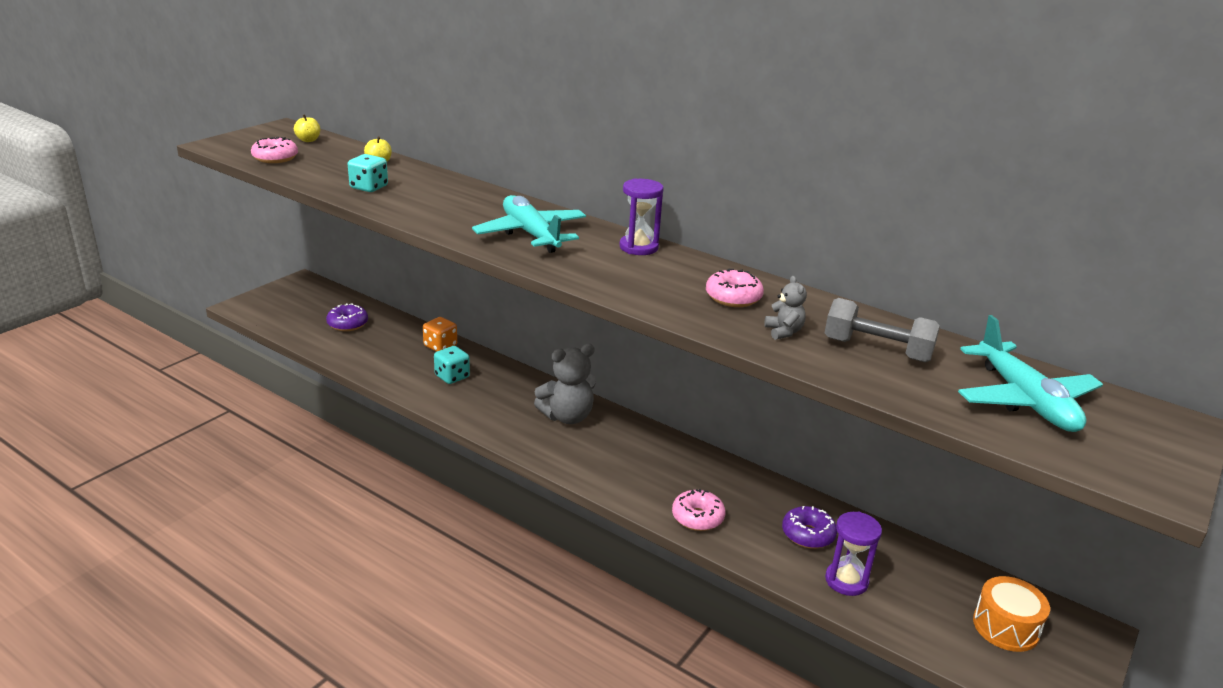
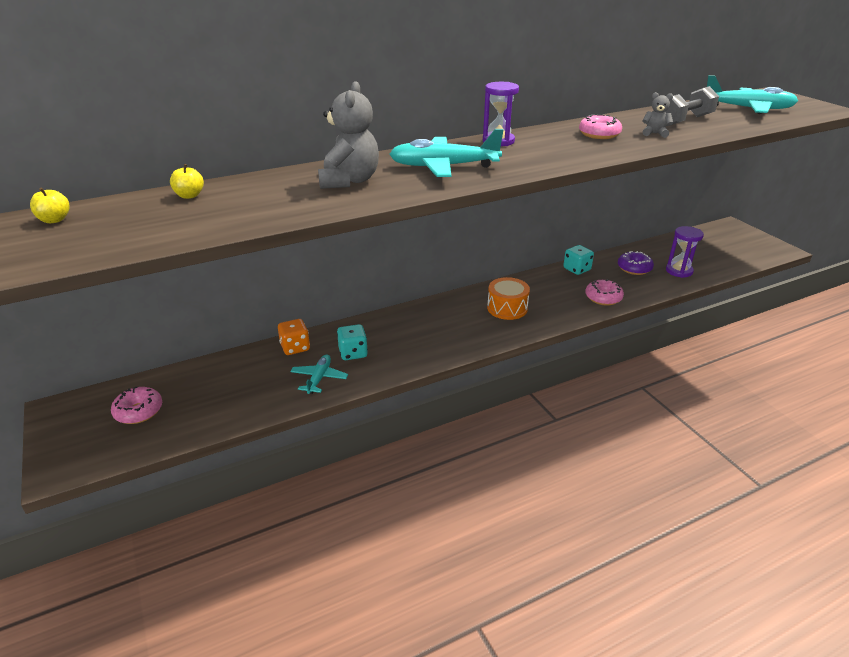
camera: 60 degrees left, 5 degrees up
(275, 158) = (87, 245): pink donut -> pink donut (139, 411)
(348, 324) = (194, 394): purple donut -> none
(369, 187) = (256, 209): turquoise dice -> turquoise dice (577, 269)
(402, 371) = (319, 378): none -> turquoise plane
(567, 416) = (456, 313): grey teddy bear -> grey teddy bear (349, 181)
(1005, 627) = (725, 243): orange drum -> orange drum (507, 308)

